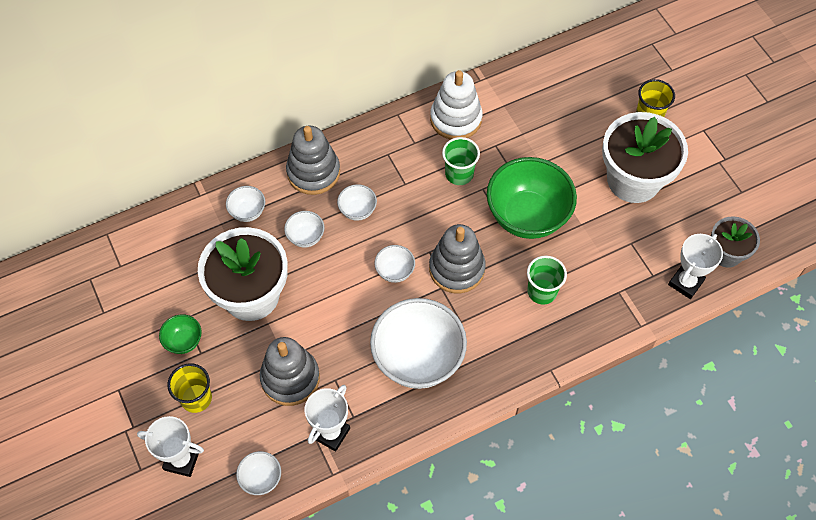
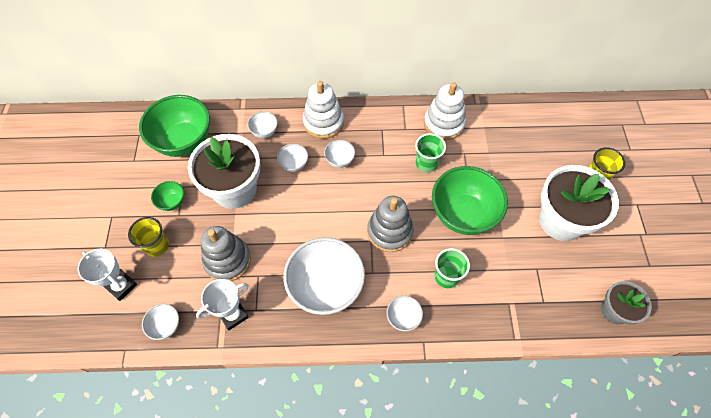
camera: 25 degrees right, 0 degrees up
(154, 263) = (184, 141): none -> green bowl
(313, 172) = (323, 122): grey stacking toy -> white stacking toy
(395, 271) = (343, 214): white bowl -> white bowl (403, 317)
(685, 283) = (569, 320): white trophy -> none

